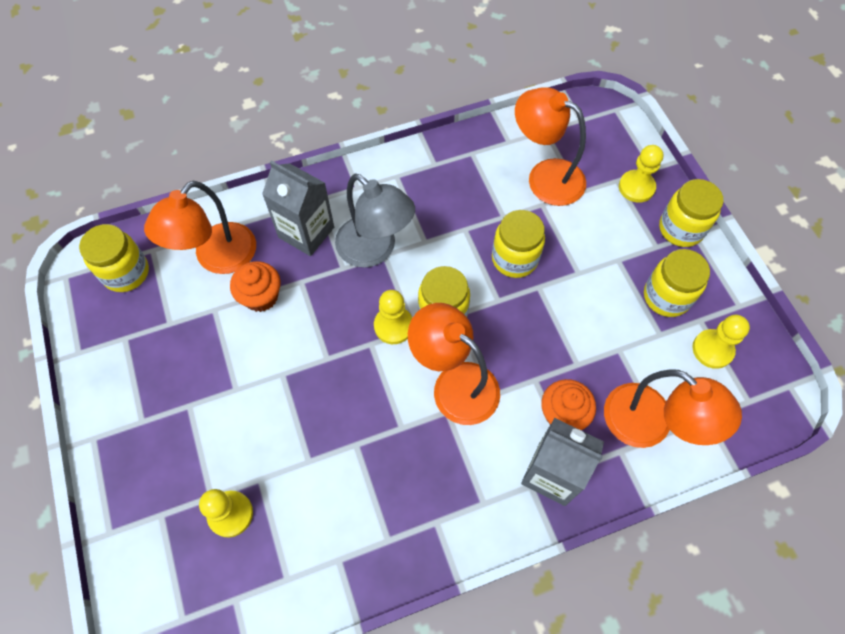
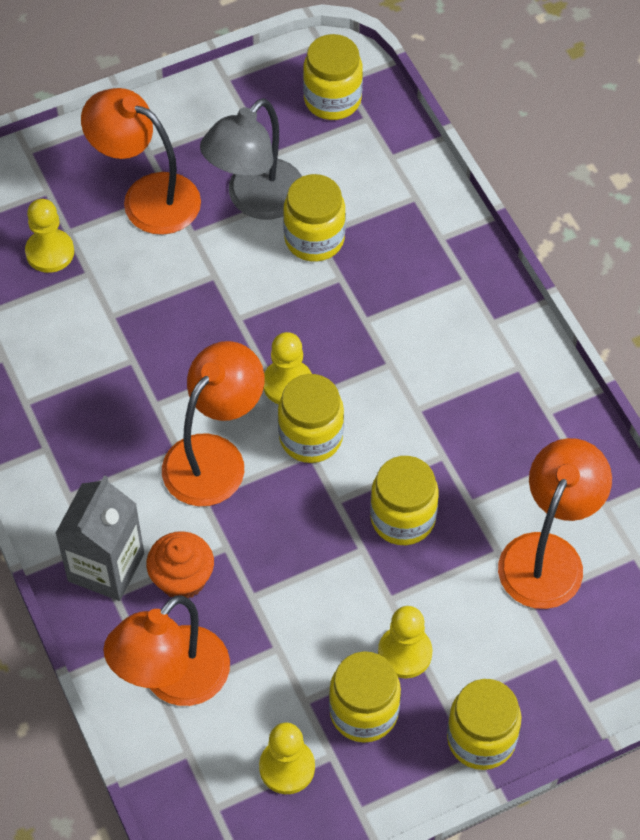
camera: 85 degrees right, 5 degrees down
(217, 258) = (363, 185): orange lamp -> orange lamp (147, 197)
(261, 297) = (314, 239): orange cupcake -> yellow jar
(306, 232) = (413, 273): grey carton -> none
(375, 250) = (396, 353): grey lamp -> grey lamp (255, 200)
(636, 187) = (548, 680): yellow pawn -> yellow pawn (405, 653)

